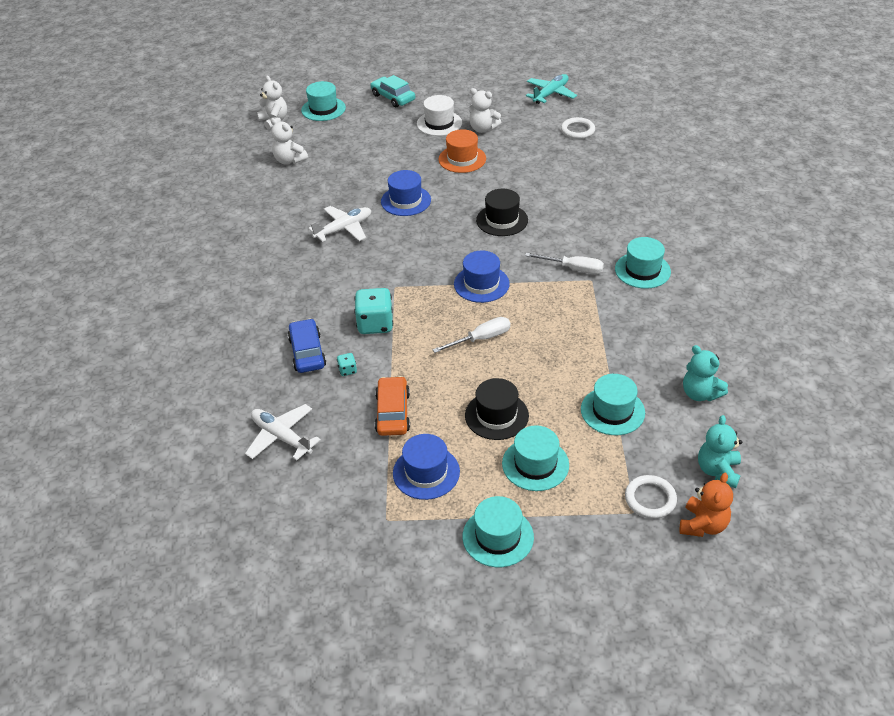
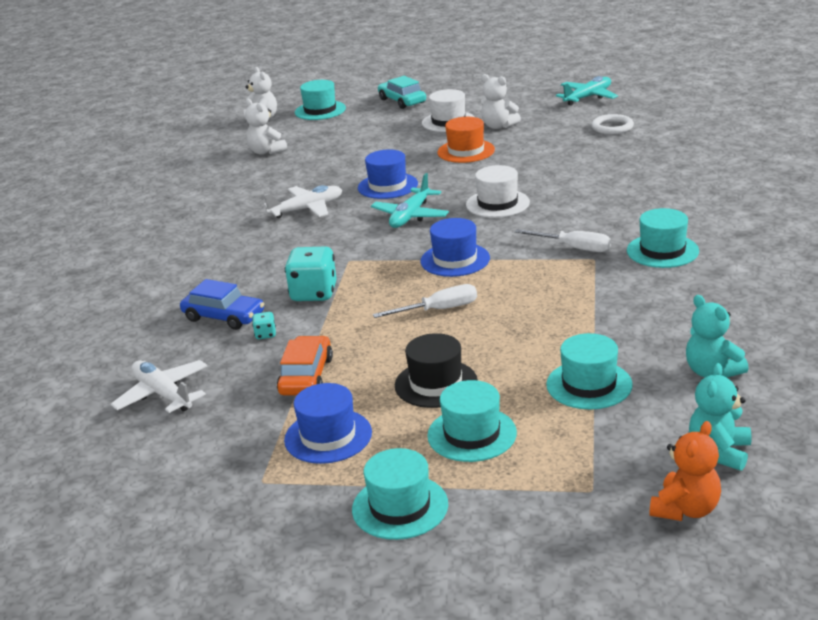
camera: 10 degrees right, 15 degrees down
(307, 352) = (224, 317): blue car -> blue car turned 120 degrees clockwise
(433, 235) = (410, 216): none -> turquoise plane
(502, 220) = (497, 203): black hat -> white hat
(650, 499) = (617, 477): white ring -> none

